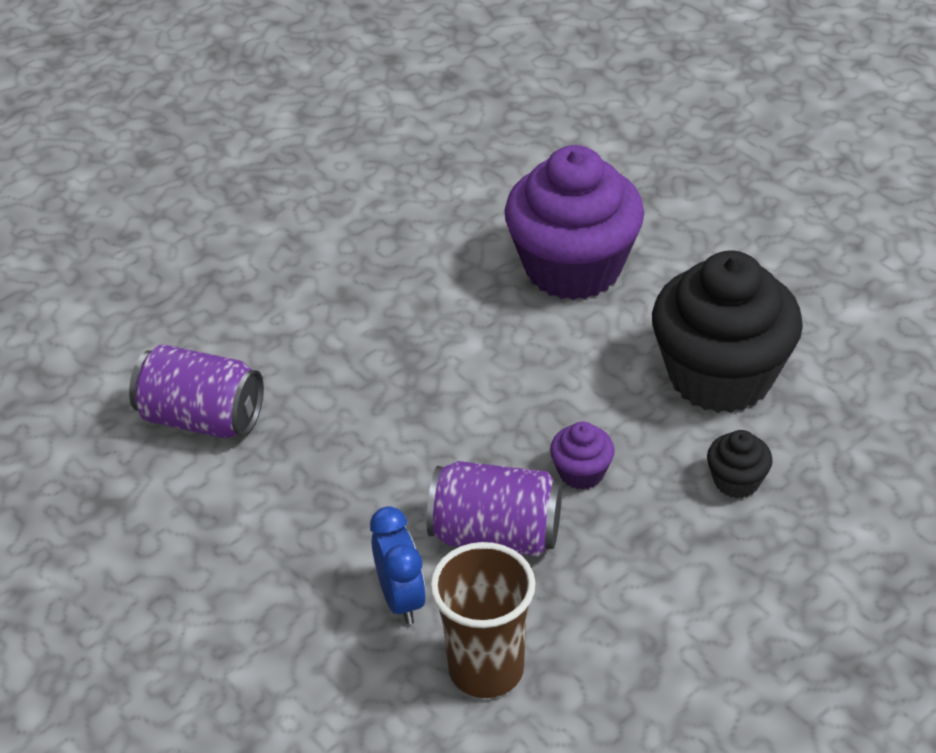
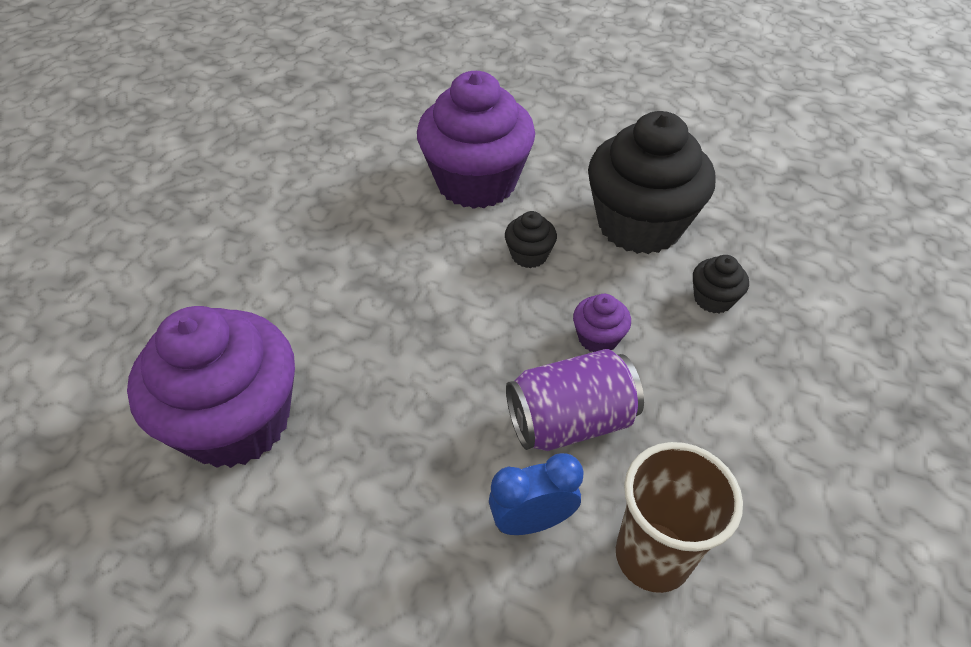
camera: 30 degrees left, 5 degrees up
(202, 418) = (236, 421): purple can -> purple cupcake
(401, 599) = (532, 521): blue clock -> blue clock turned 60 degrees counterclockwise
(573, 365) = (529, 255): none -> black cupcake

